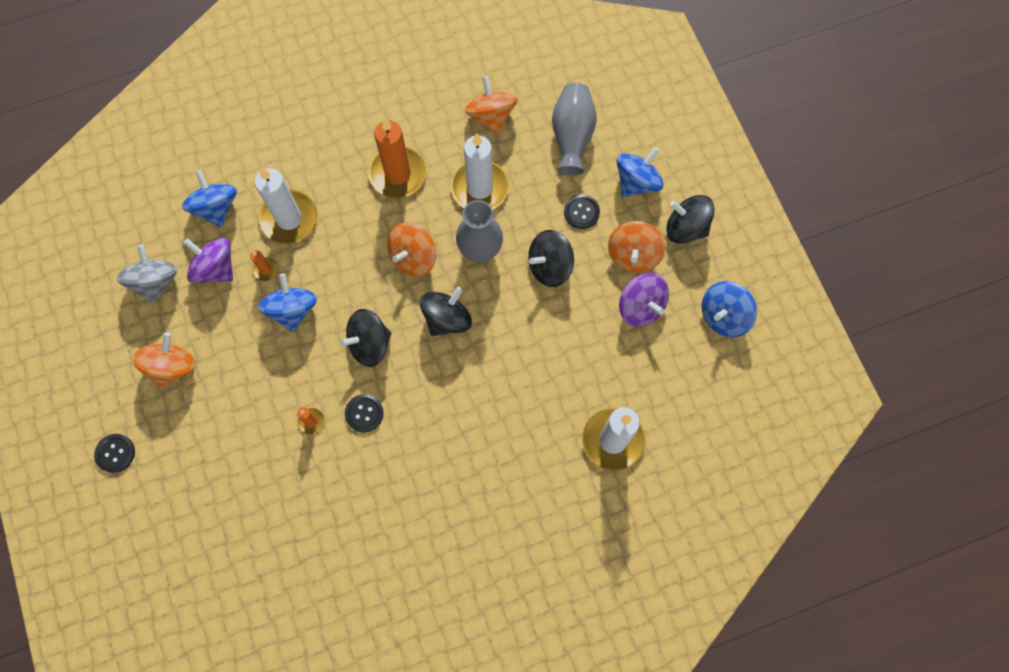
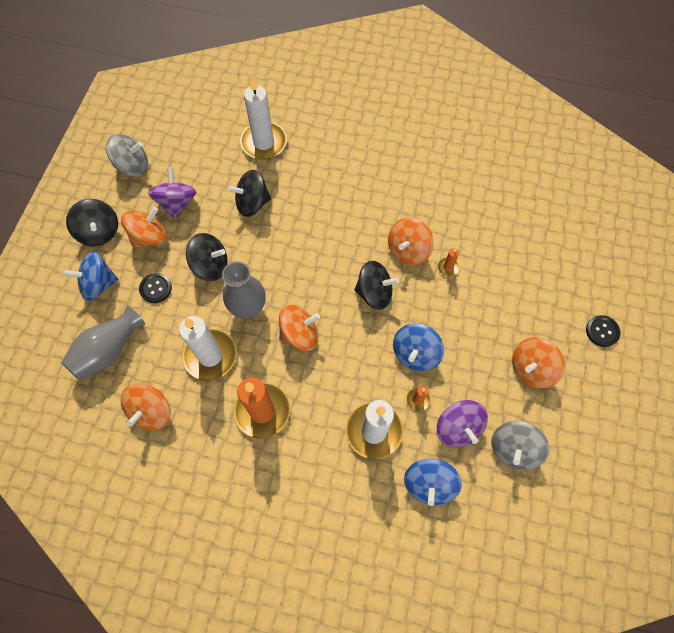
camera: 145 degrees left, 5 degrees down
(364, 413) = (408, 250): black button -> orange spinning top
(447, 319) = (308, 276): black spinning top -> black spinning top (252, 203)
(723, 316) = (133, 166): blue spinning top -> grey spinning top

